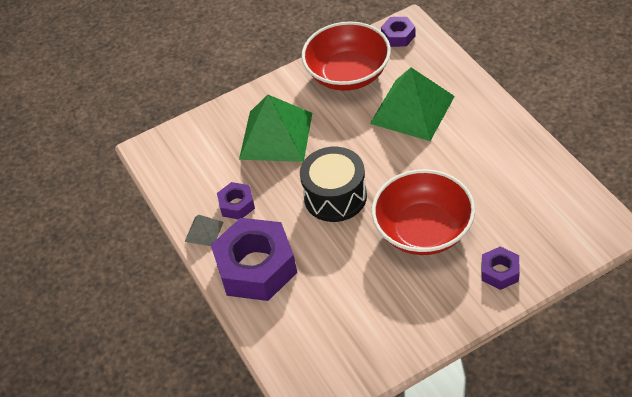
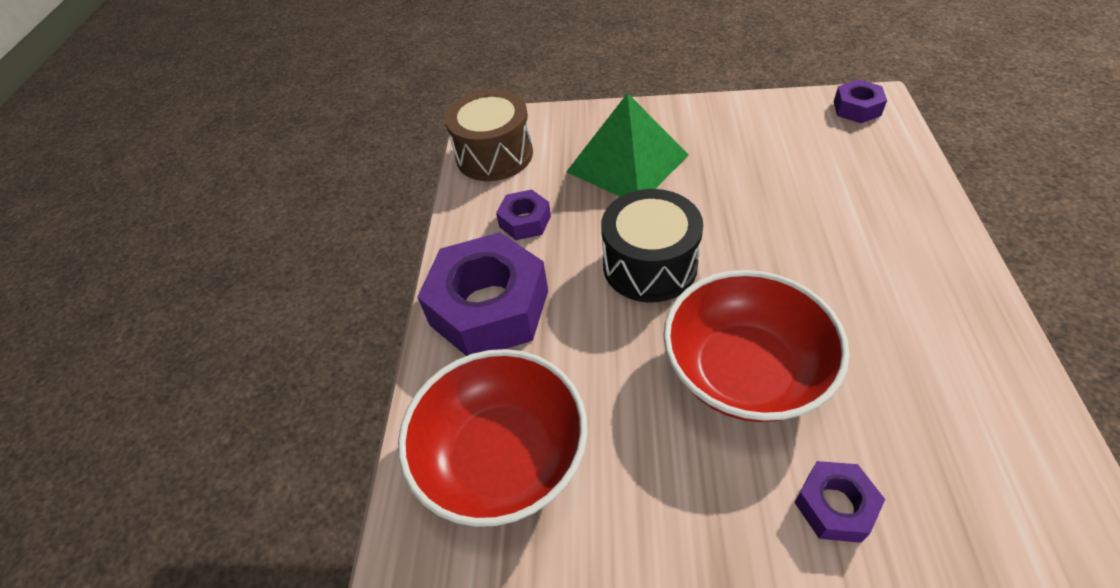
camera: 30 degrees right, 0 degrees up
(178, 169) = (494, 155): none -> brown drum
(204, 231) = (466, 235): grey pyramid -> none
(348, 74) = (762, 128): red bowl -> red bowl (502, 457)
(412, 109) = (825, 200): green pyramid -> none

